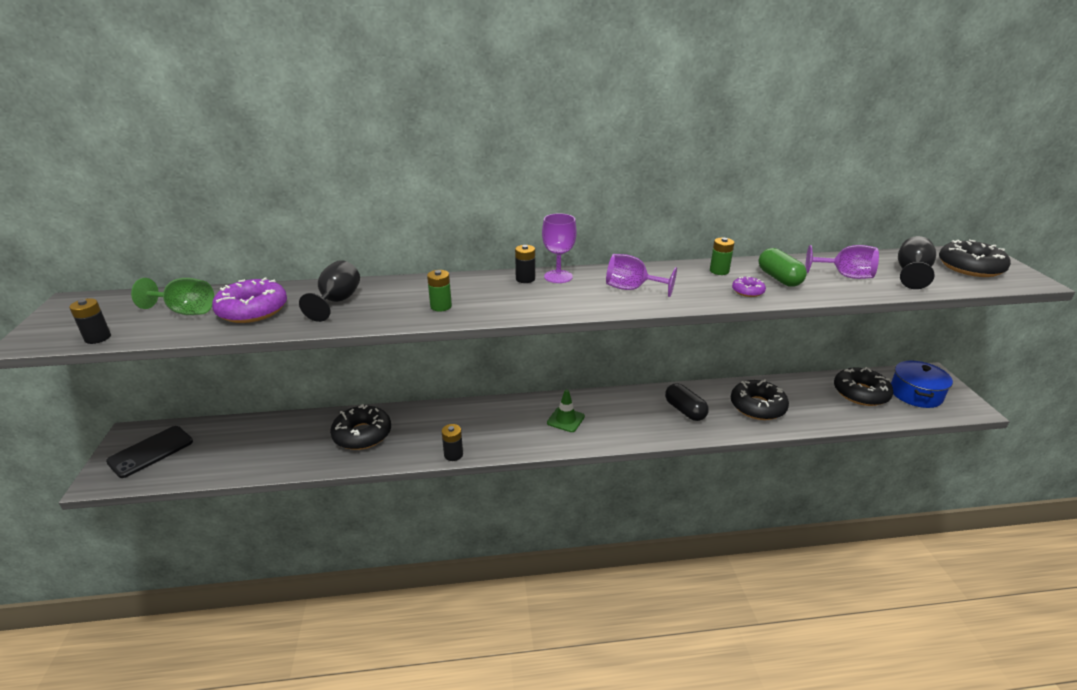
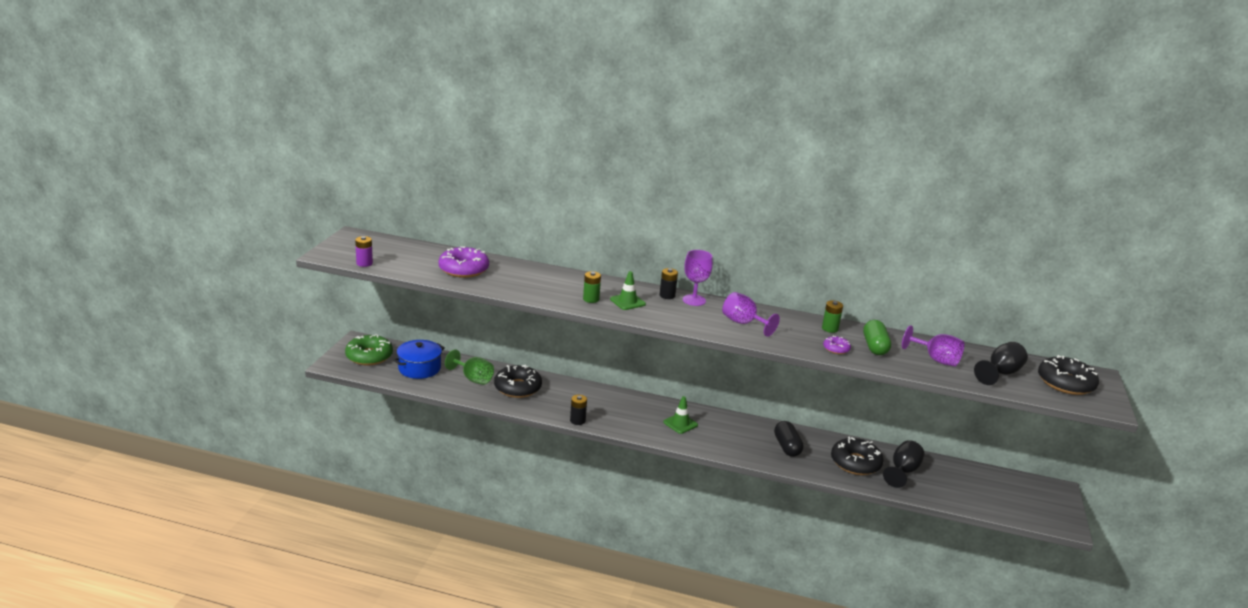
camera: 20 degrees right, 5 degrees down
(98, 338) = (364, 263): black battery -> purple battery
(151, 452) = (369, 356): black phone -> green donut
(185, 311) = (421, 259): green goblet -> green goblet (473, 378)
(337, 301) = (521, 277): black goblet -> black goblet (903, 471)
(486, 298) = (627, 302): none -> green traffic cone
(860, 393) = (965, 482): black donut -> none
(915, 394) = (1021, 498): blue pot -> blue pot (419, 368)

